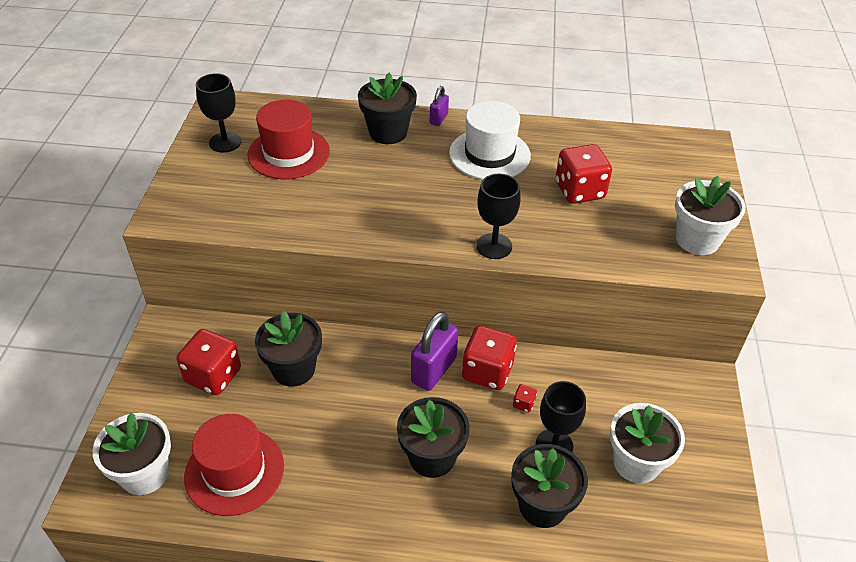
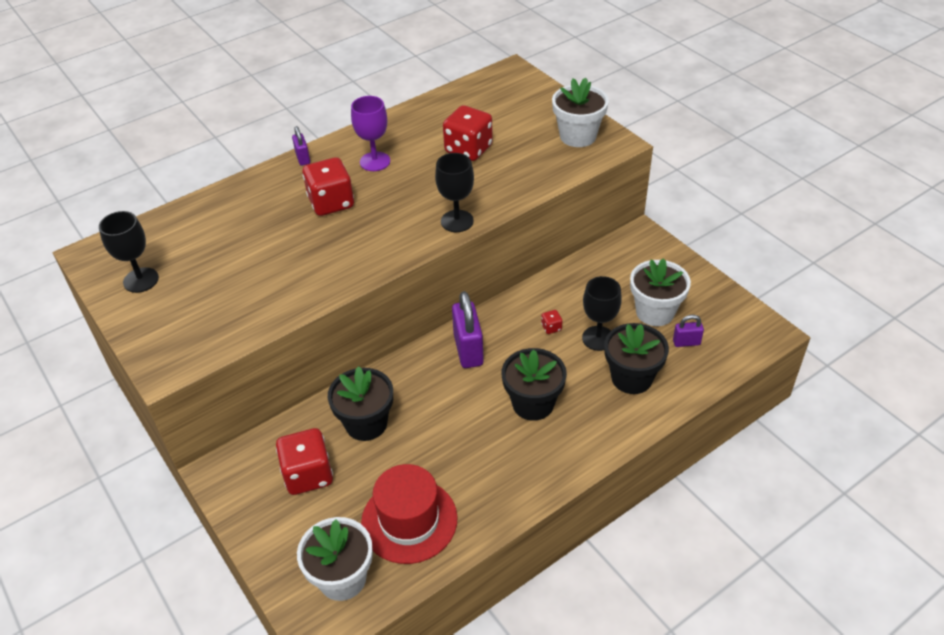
camera: 40 degrees left, 0 degrees up
(288, 153) = (211, 254): red hat -> none
(388, 132) = (275, 191): black flower pot -> none
(487, 371) = (505, 325): red dice -> red dice (331, 203)
(489, 154) = (375, 161): white hat -> purple goblet
(634, 515) = (686, 342): none -> purple padlock

